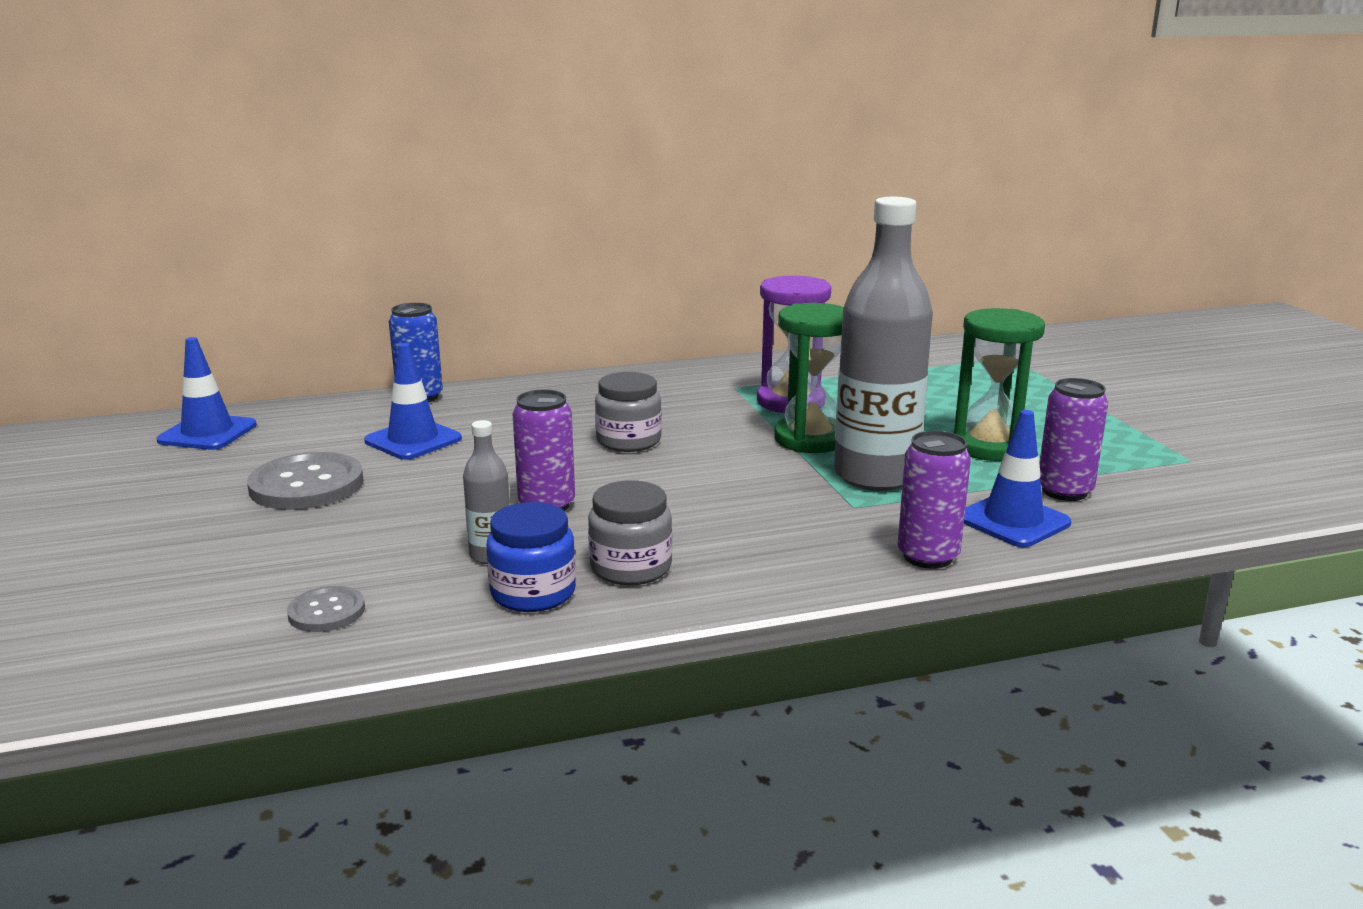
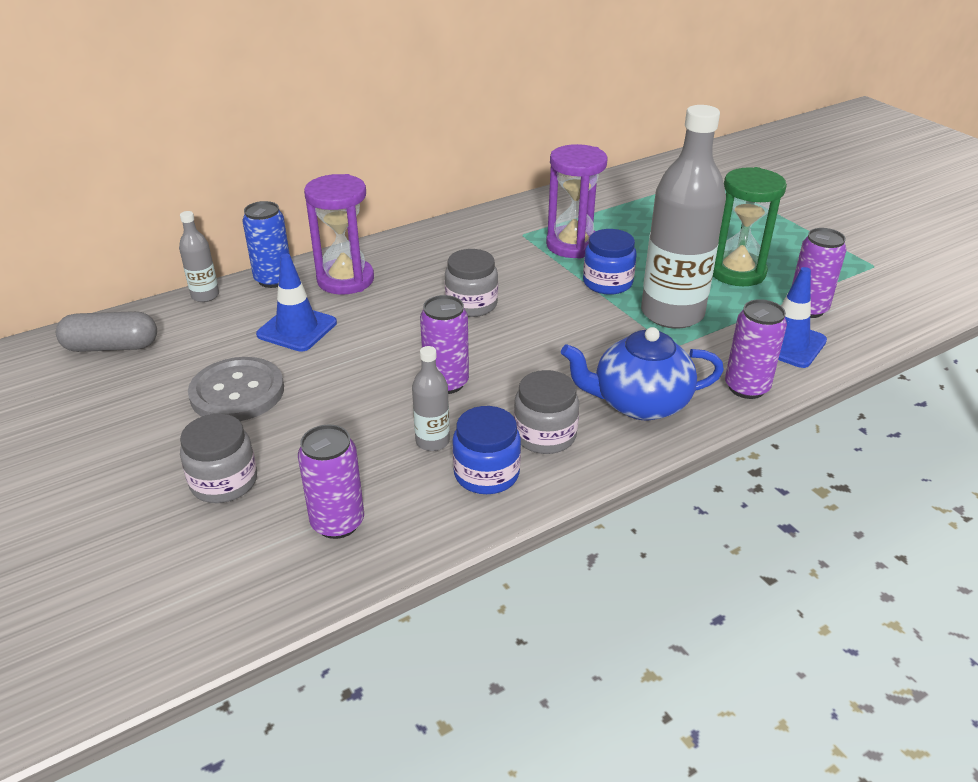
camera: 15 degrees left, 15 degrees up
(207, 433) = (111, 347): blue traffic cone -> grey capsule
(232, 558) = (224, 482): none -> grey jar
(326, 612) = (337, 522): grey button -> purple can
(337, 403) = (205, 296): none -> grey bottle
(499, 405) = (345, 280): none -> purple hourglass
(772, 553) = (639, 403): none -> blue teapot
(811, 439) = (607, 283): green hourglass -> blue jar

